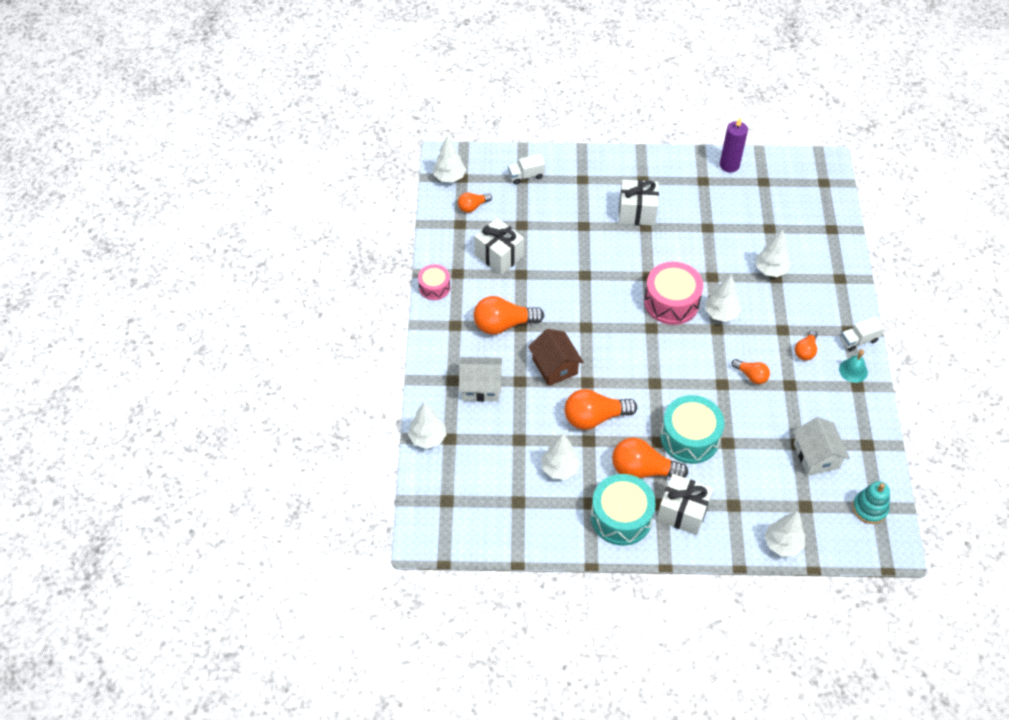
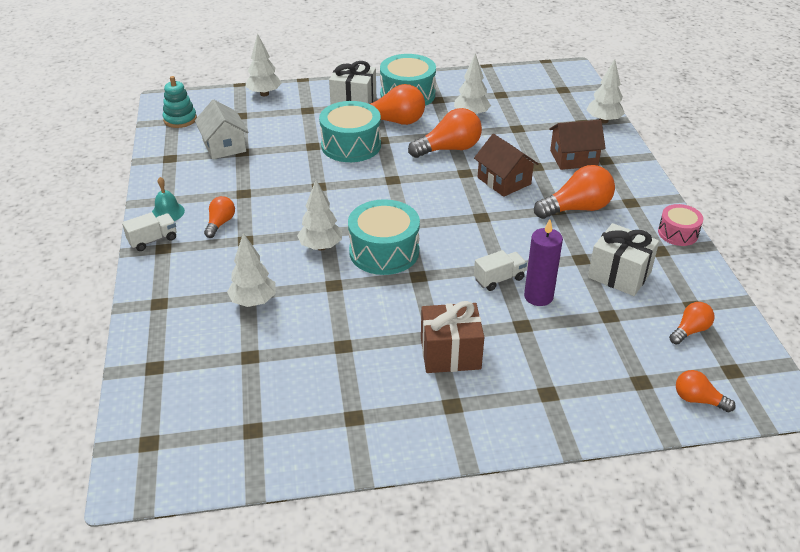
camera: 170 degrees right, 15 degrees down
(449, 177) = (751, 368): white tree -> none
(481, 387) = (573, 158): white house -> brown house
(526, 176) = (637, 386): white truck -> white truck (499, 279)
(637, 212) = (450, 353): white gift -> brown gift
(671, 302) = (384, 251): pink drum -> turquoise drum
(729, 165) = (310, 451): purple candle -> purple candle (538, 296)
(751, 376) = (286, 196): orange light bulb -> orange light bulb (698, 400)

